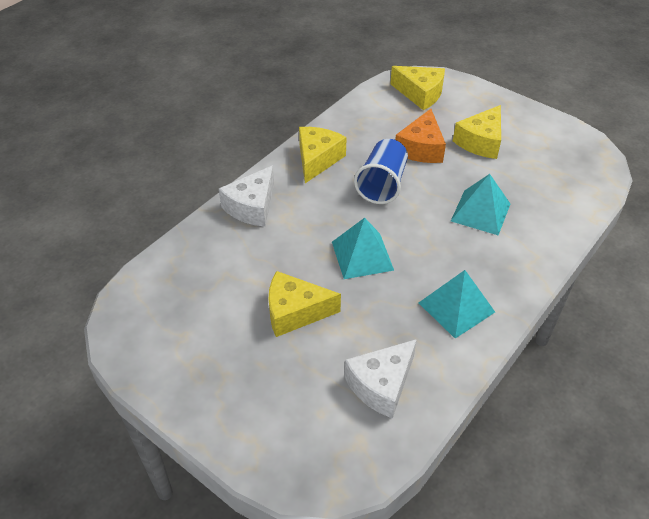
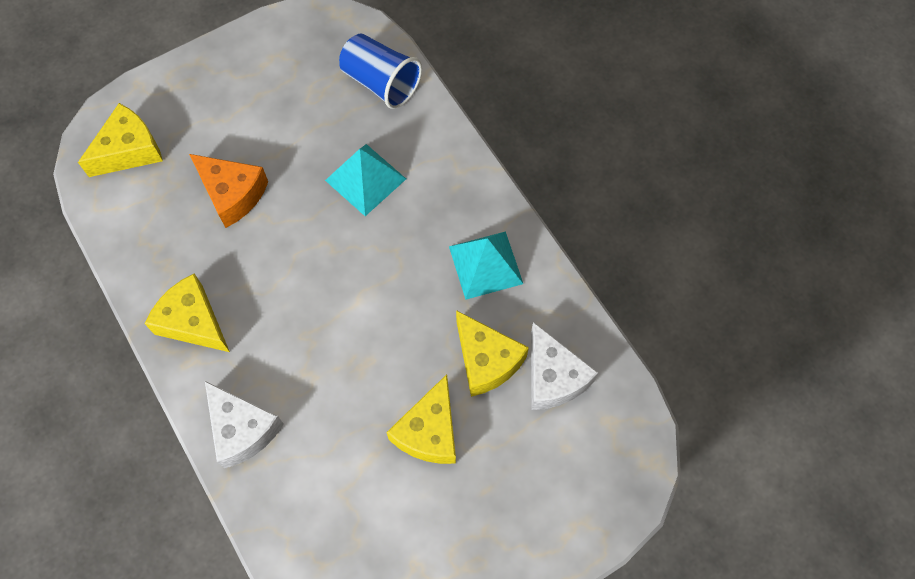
camera: 70 degrees left, 20 degrees up
(362, 255) = (377, 330): turquoise pyramid -> none
(382, 184) = (274, 263): blue cup -> blue cup (381, 82)
(481, 142) = (253, 125): yellow cheese -> yellow cheese (486, 360)

